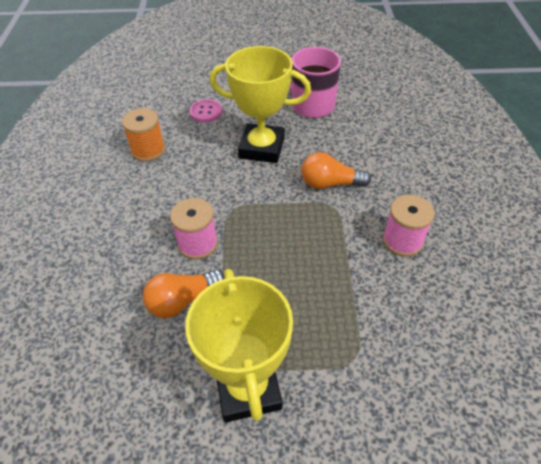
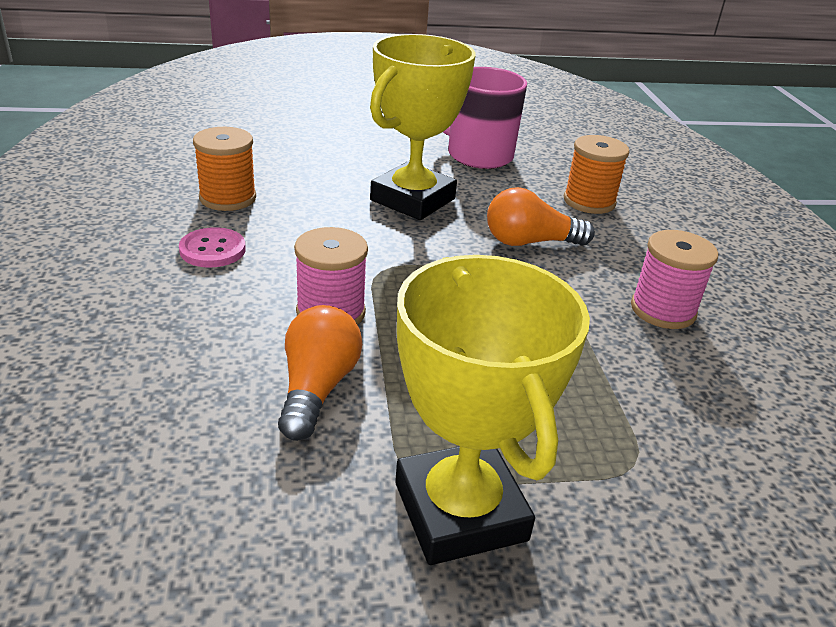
camera: 10 degrees left, 15 degrees down
(182, 300) = (317, 388): orange light bulb -> orange light bulb turned 135 degrees clockwise
(206, 112) = (315, 157): pink button -> pink button (212, 250)
(262, 148) = (413, 199): yellow trophy -> yellow trophy turned 60 degrees counterclockwise
(377, 146) = (589, 201): none -> orange spool

